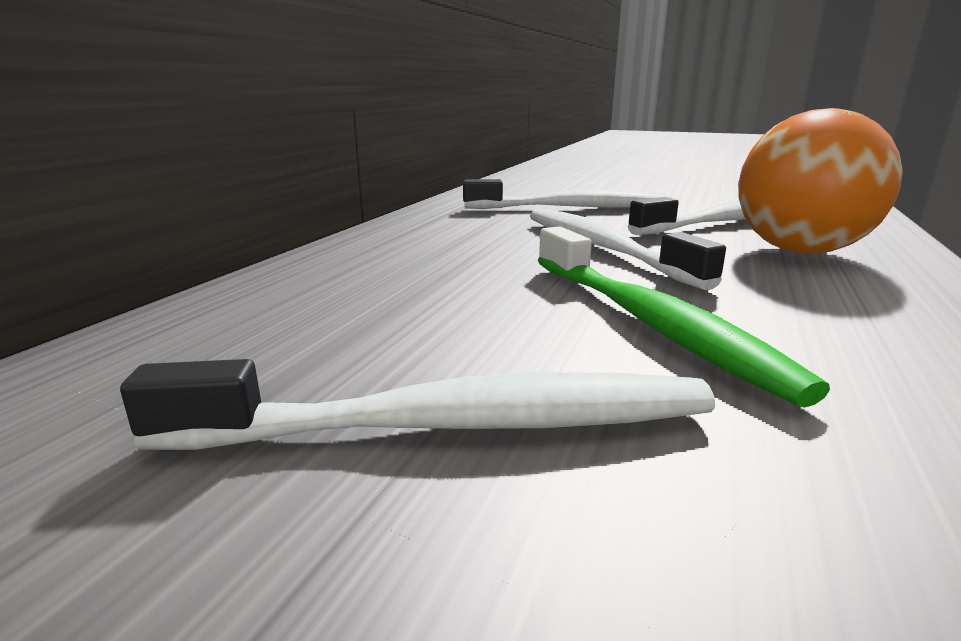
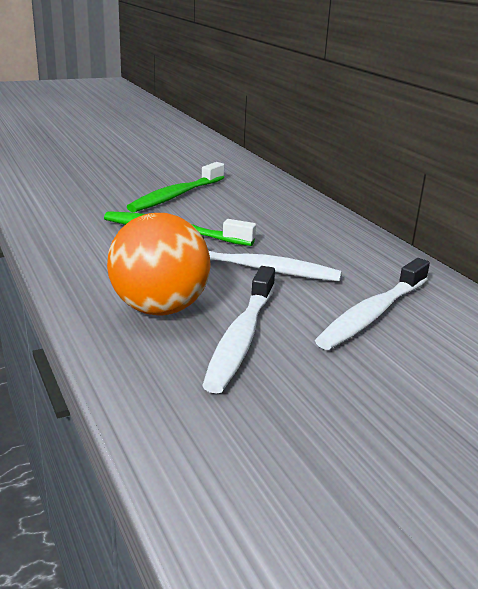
camera: 130 degrees right, 5 degrees up
(453, 425) = (176, 196): white toothbrush -> green toothbrush

